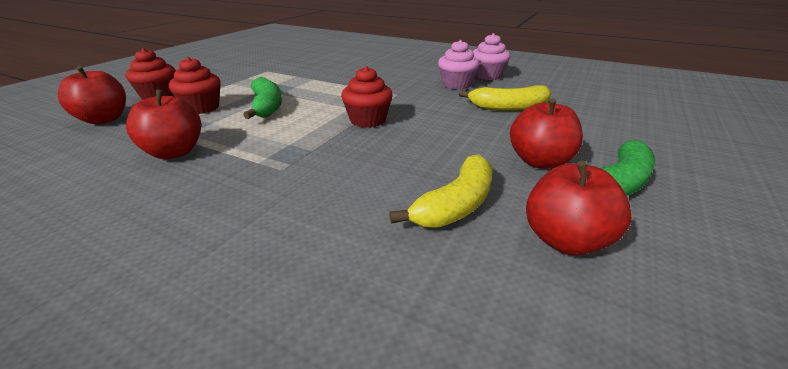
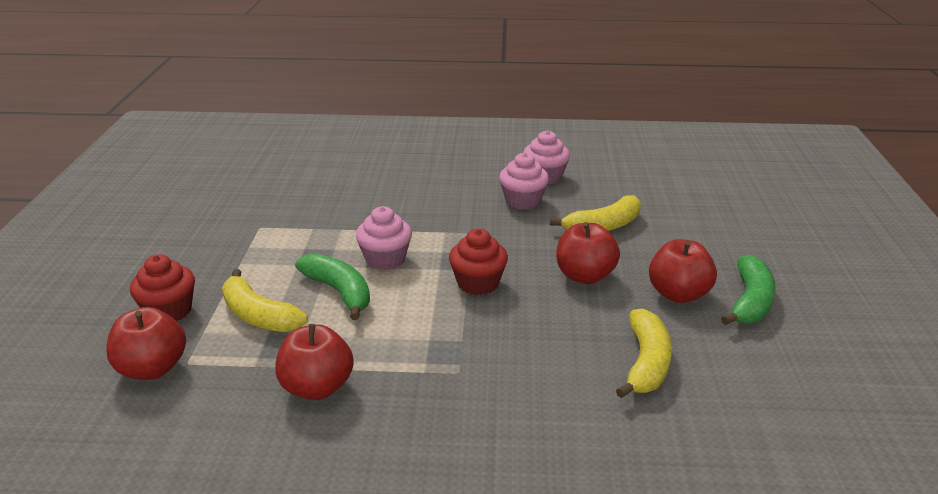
camera: 25 degrees left, 0 degrees up
(201, 108) = (258, 315): red cupcake -> yellow banana
(320, 96) = (385, 259): none -> pink cupcake
(566, 240) = (744, 370): red apple -> red apple (584, 276)

